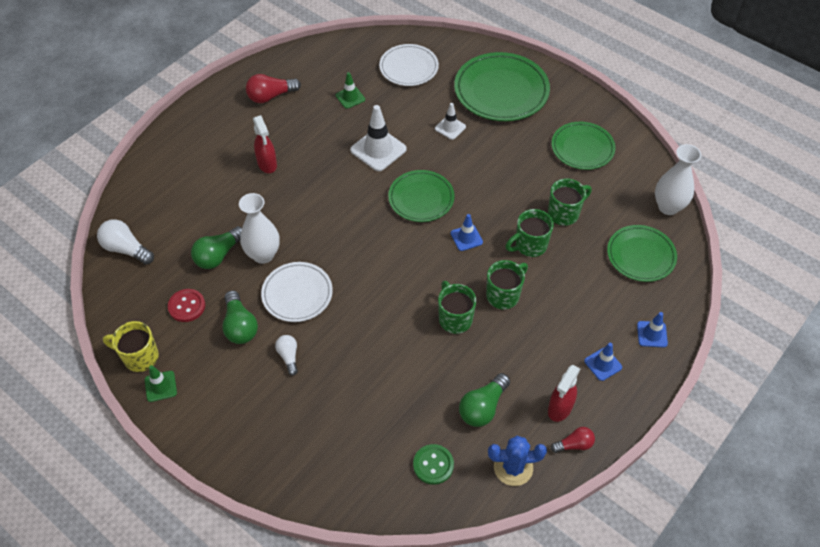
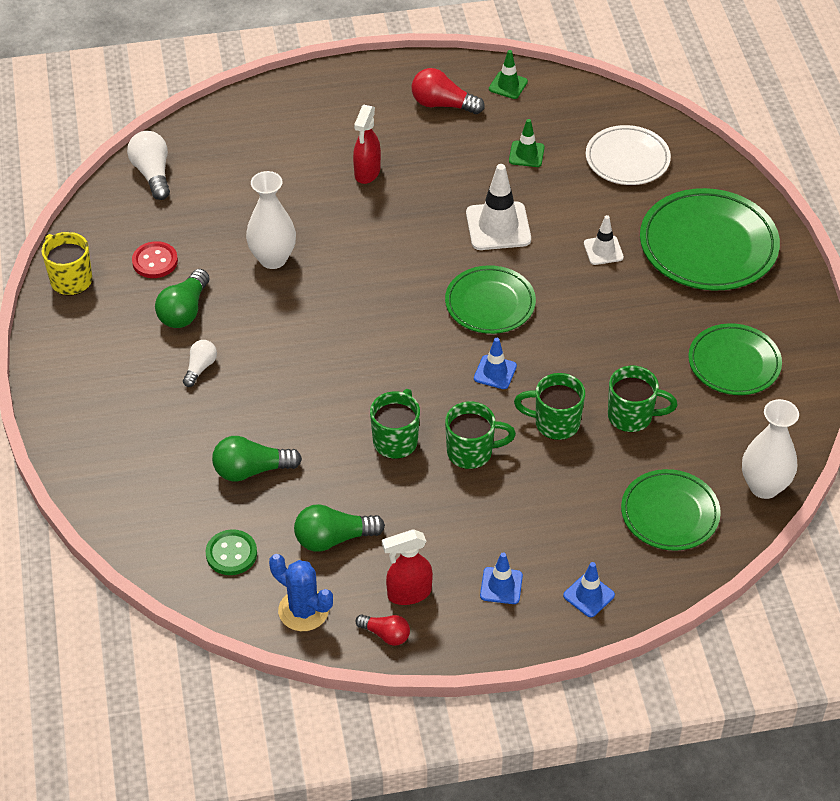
camera: 40 degrees right, 5 degrees down
(160, 386) = (63, 317): green traffic cone -> green traffic cone (508, 85)
(218, 255) = (230, 232): green light bulb -> green light bulb (251, 470)
(297, 294) = (267, 316): white plate -> none

